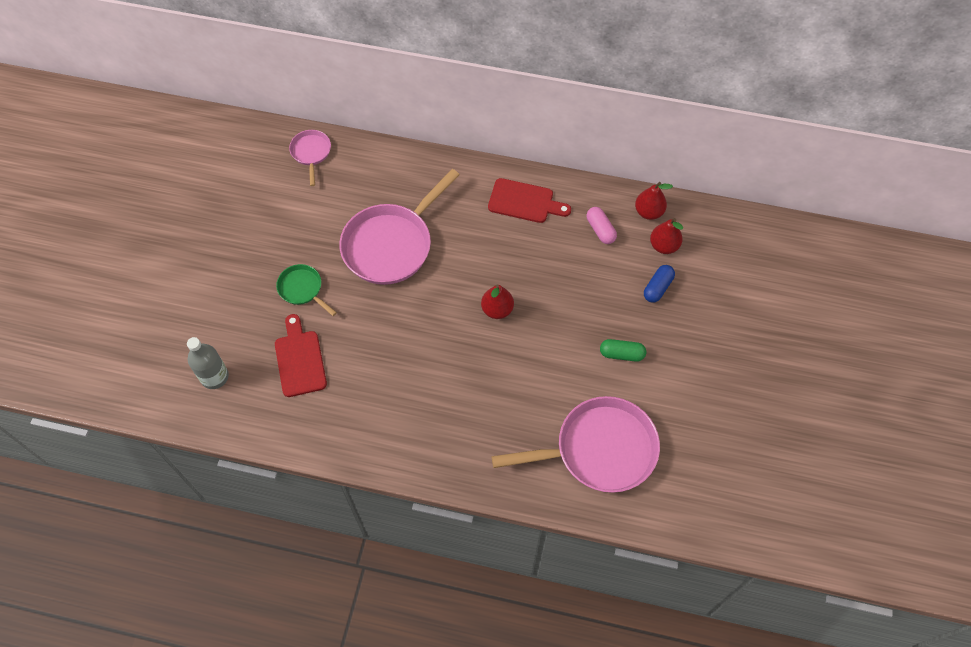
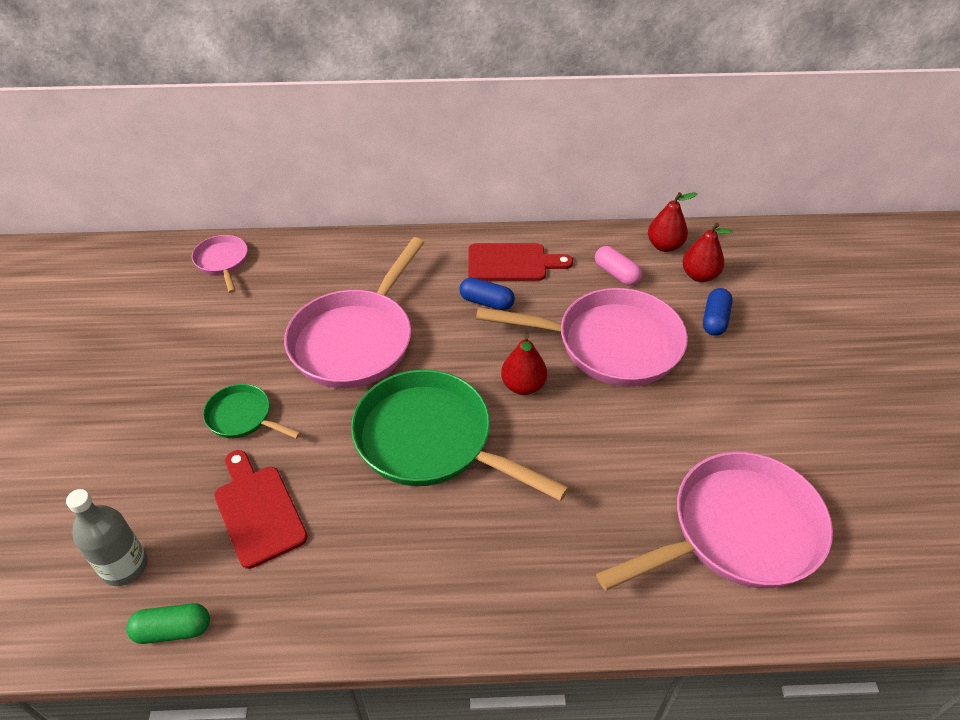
camera: 15 degrees left, 15 degrees down
(422, 336) = (431, 440): none -> green pan
(494, 233) = (486, 302): none -> blue capsule
(571, 290) = (610, 344): none -> pink pan
(621, 354) = (708, 403): green capsule -> green capsule (173, 630)

